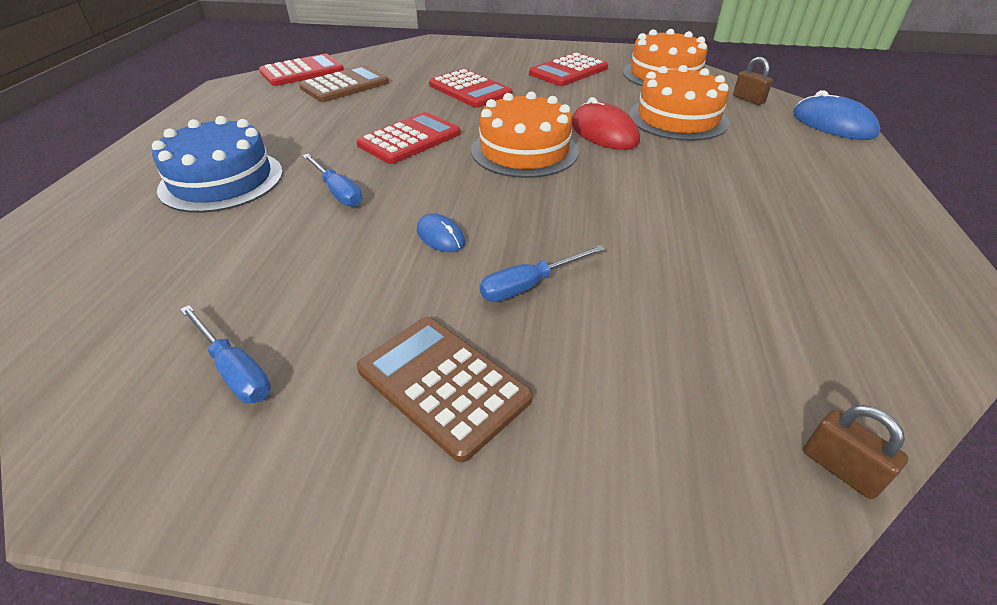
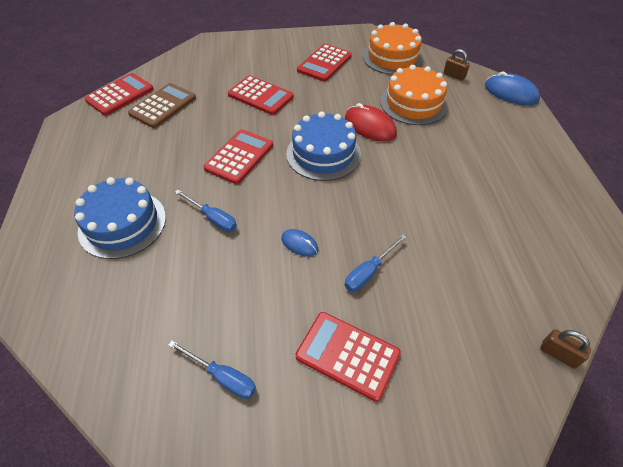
camera: 15 degrees left, 10 degrees up
(443, 384) = (347, 355): brown calculator -> red calculator
(524, 150) = (323, 154): orange cake -> blue cake

